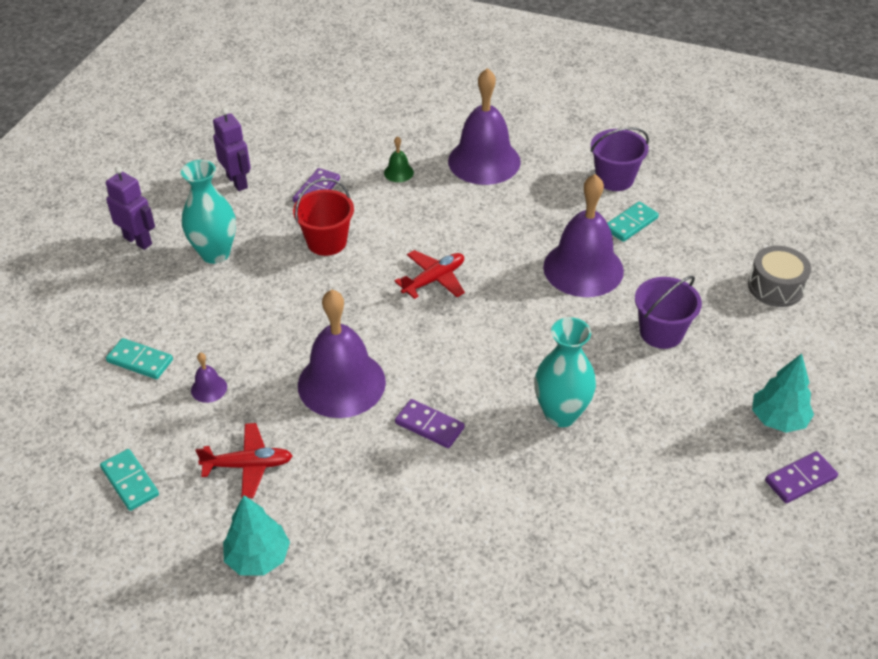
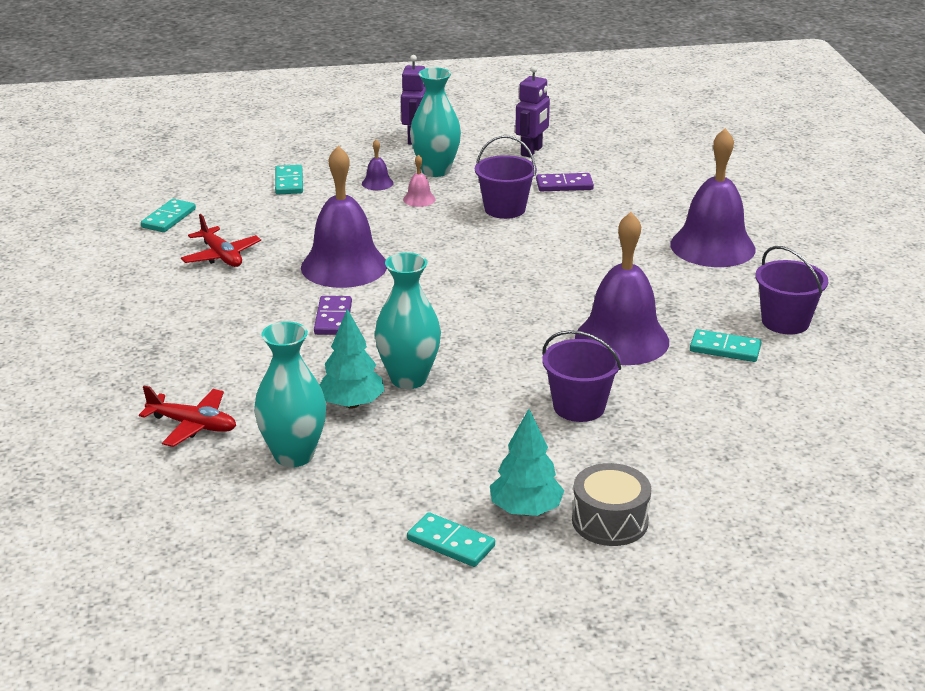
camera: 60 degrees right, 15 degrees down
(209, 388) = (286, 216): purple bell -> purple bell (377, 183)
(258, 557) = (134, 288): turquoise tree -> turquoise tree (352, 404)
(260, 286) = (419, 199): none -> pink bell
(327, 242) = (504, 209): red bucket -> purple bucket
(398, 172) = (638, 212): green bell -> none
(434, 279) = (514, 269): red plane -> red plane (193, 425)
(633, 533) = (294, 455): none -> turquoise vase
(775, 287) = (736, 464): grey drum -> grey drum (610, 521)
(800, 479) = (451, 543): purple domino -> turquoise domino

